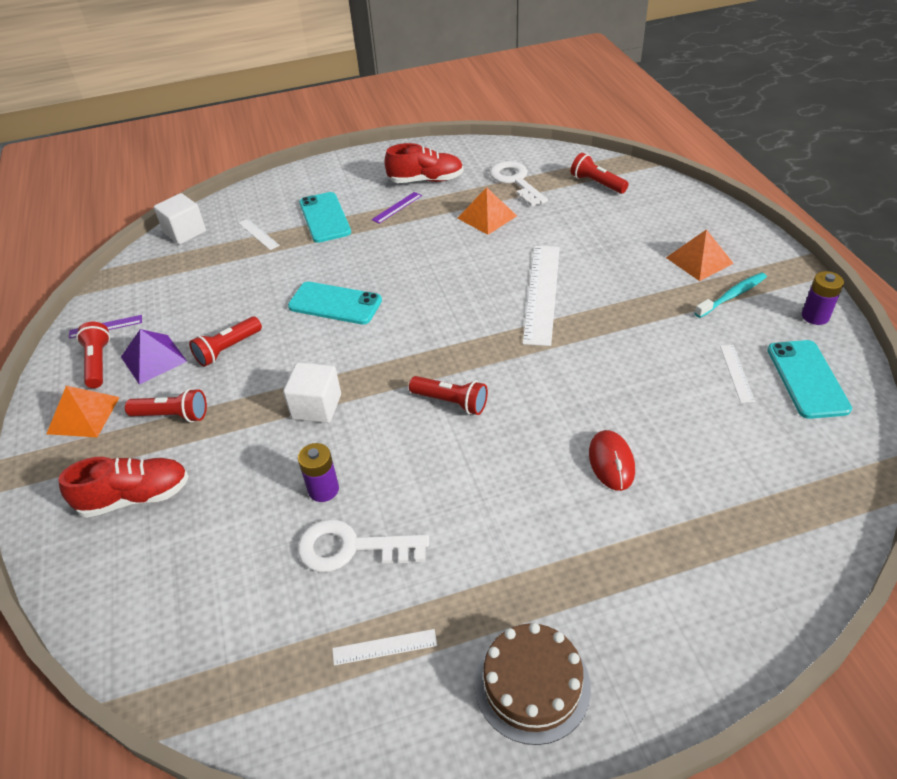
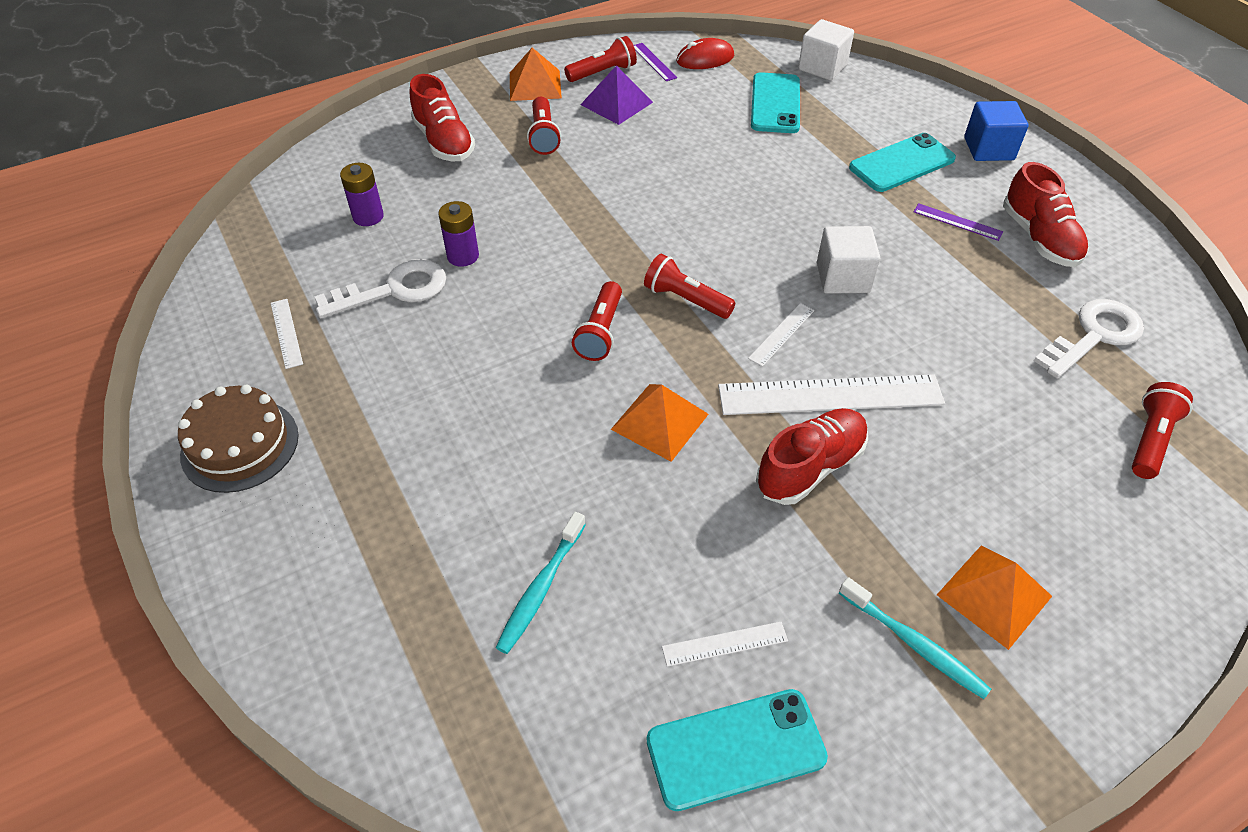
camera: 75 degrees right, 5 degrees up
(227, 349) = (642, 146): red flashlight -> red flashlight (685, 299)
(258, 234) = (844, 119): white ruler -> white ruler (781, 334)
(316, 406) = (573, 227): white cube -> white cube (843, 278)
(329, 179) = (988, 149): none -> blue cube
(335, 304) = (740, 206): turquoise phone -> turquoise phone (775, 104)
(351, 548) = (394, 290): white key -> white key turned 75 degrees clockwise
(487, 217) = (982, 315): orange pyramid -> orange pyramid (659, 421)
(602, 313) = (810, 467): none -> red shoe
(611, 462) = (527, 494): red mouse -> red mouse (705, 59)
(697, 461) = (541, 588): none -> turquoise toothbrush
(815, 316) = (904, 779): purple battery -> purple battery (368, 216)

